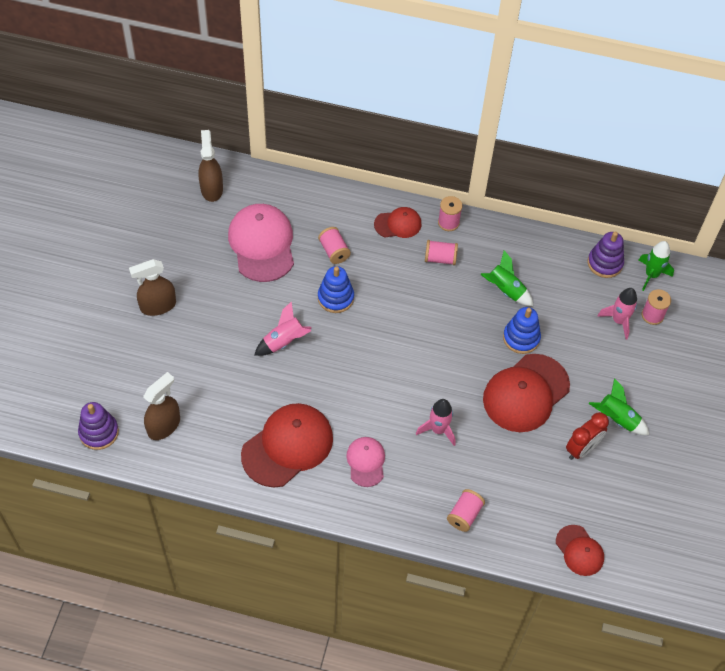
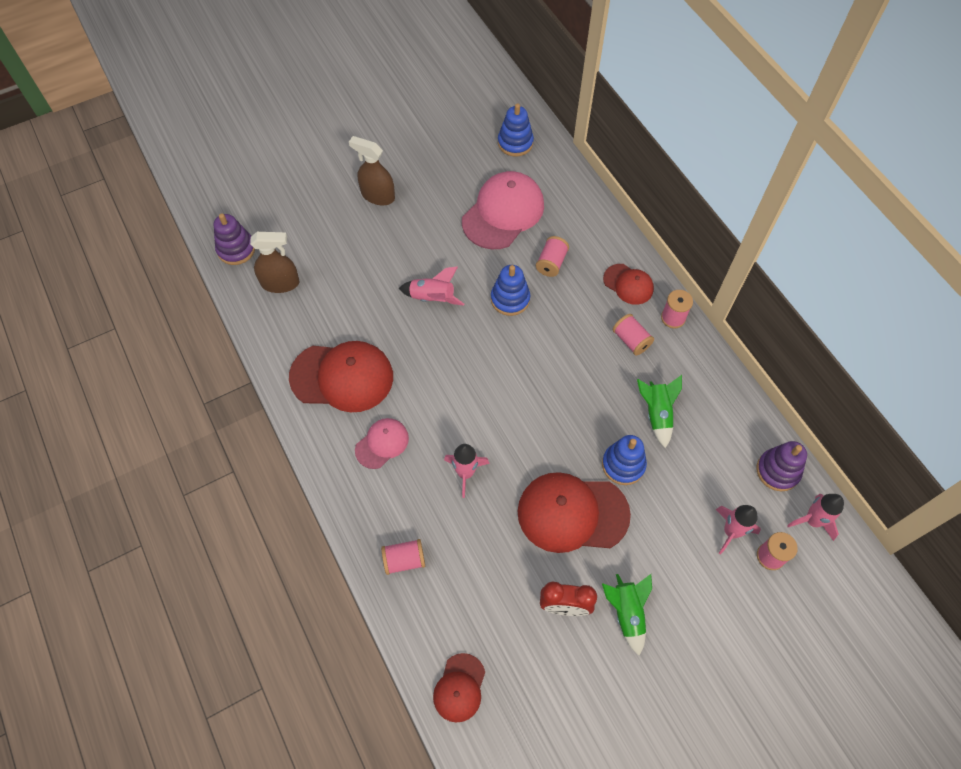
camera: 50 degrees right, 5 degrees up
(211, 189) = (515, 143): brown spray bottle -> blue stacking toy
(651, 275) = (812, 521): green rocket -> pink rocket

